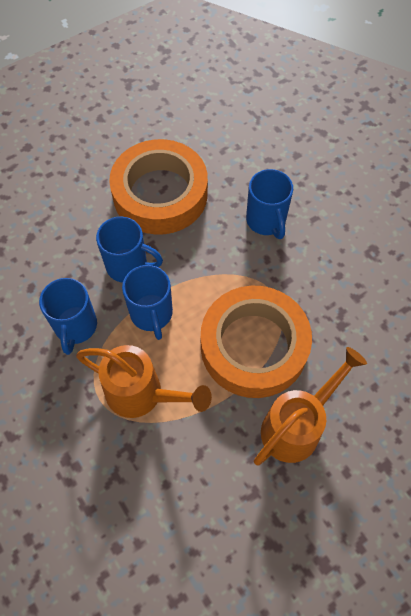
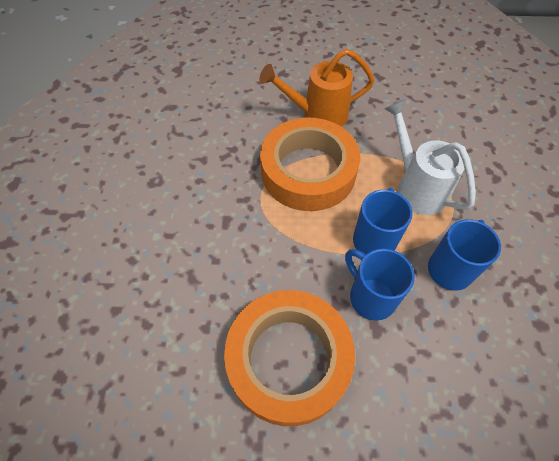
camera: 145 degrees left, 5 degrees down
(142, 394) = (416, 187): orange watering can -> white watering can
(266, 221) = (211, 259): blue mug -> none

